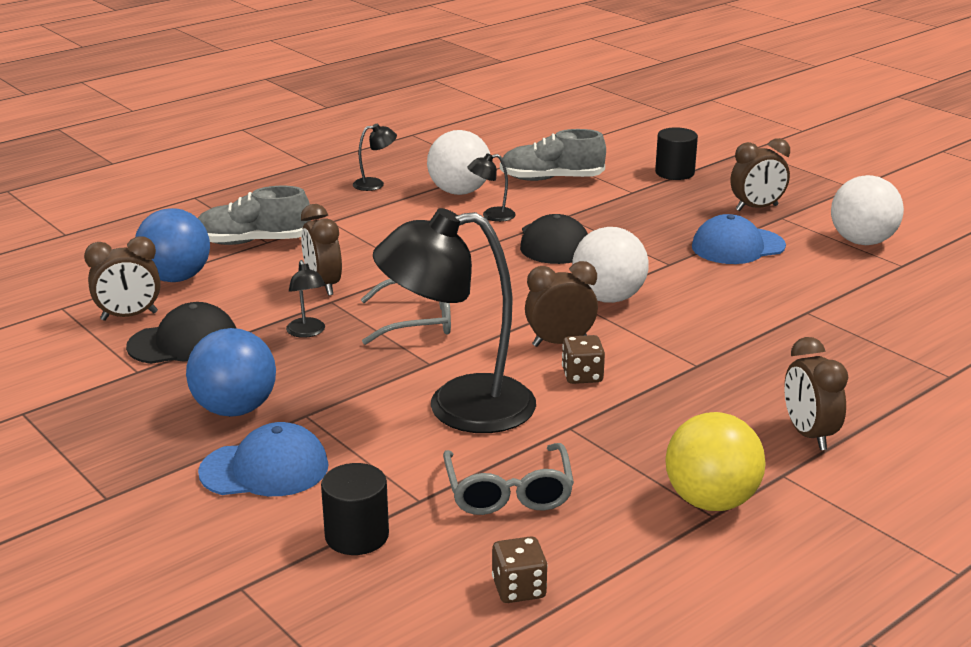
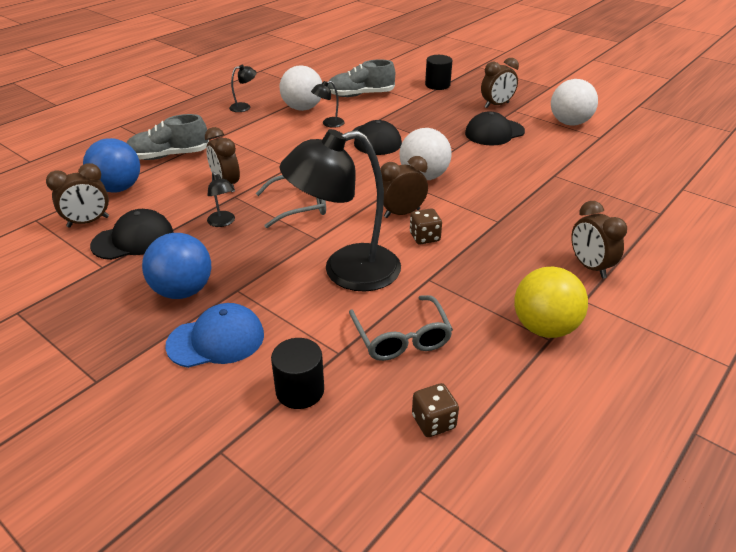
camera: 10 degrees left, 10 degrees up
(737, 246) = (494, 132): blue cap -> black cap

